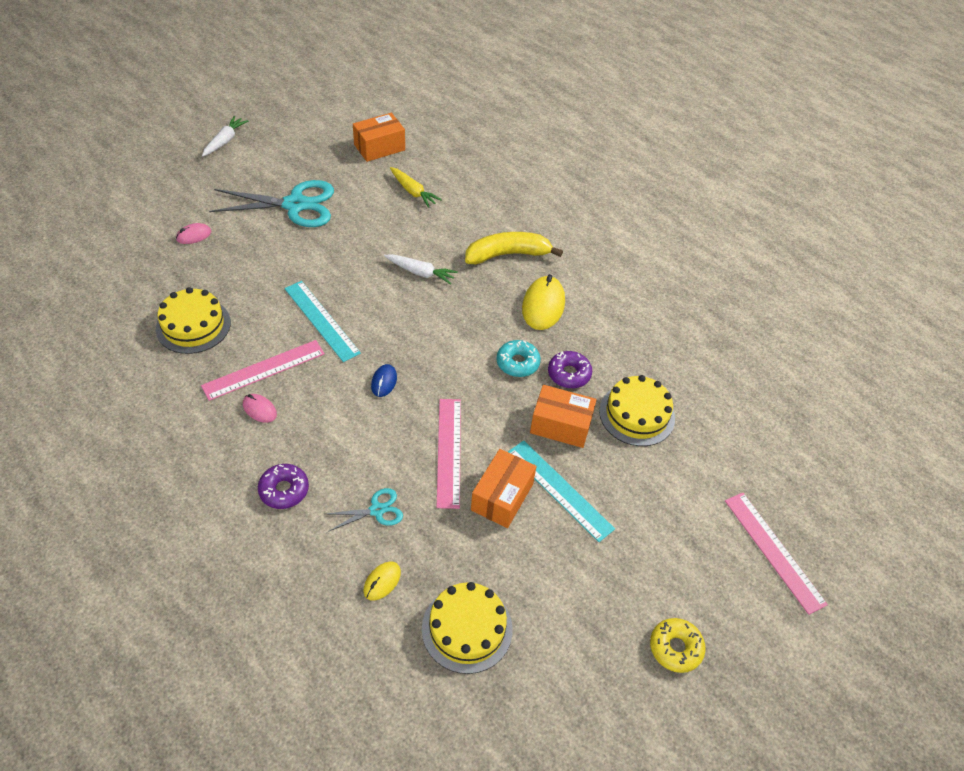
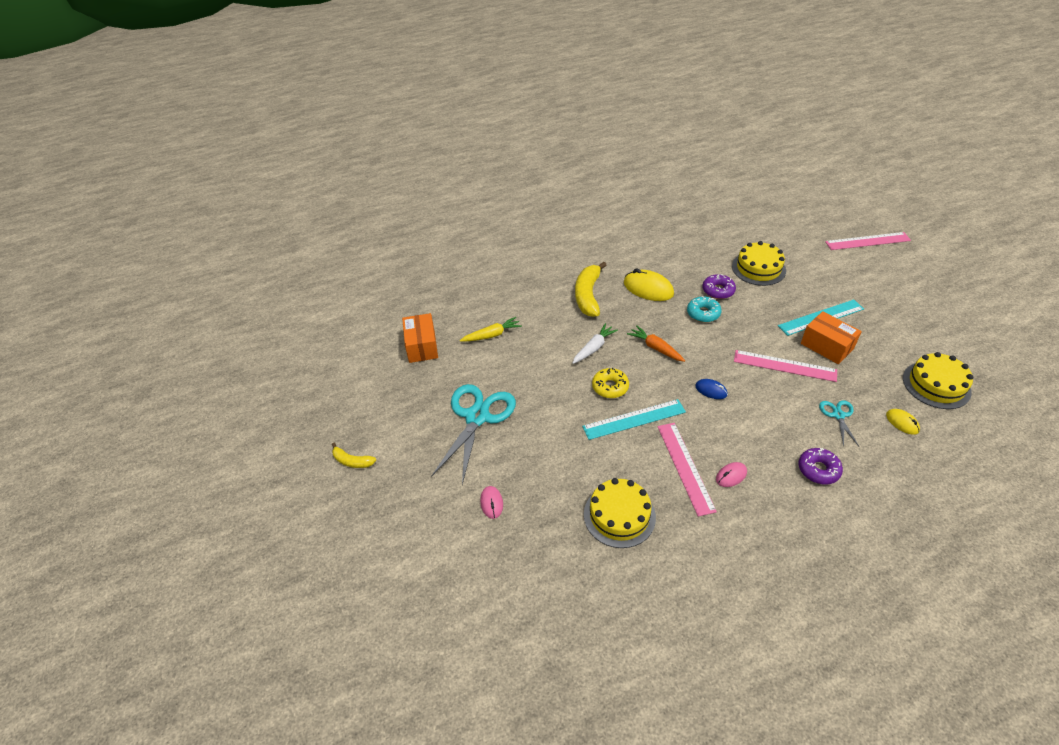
camera: 65 degrees left, 5 degrees down
(225, 141) = (352, 461): white carrot -> yellow banana
(439, 325) = (655, 348): none -> orange carrot
(561, 425) = (765, 305): orange box -> none
(675, 648) = (939, 296): yellow donut -> yellow donut (610, 387)

